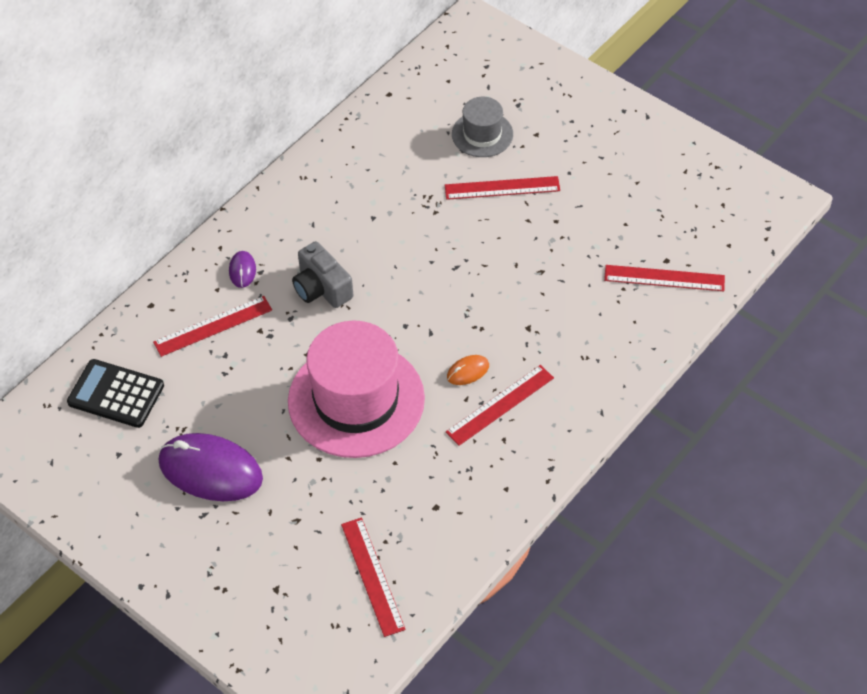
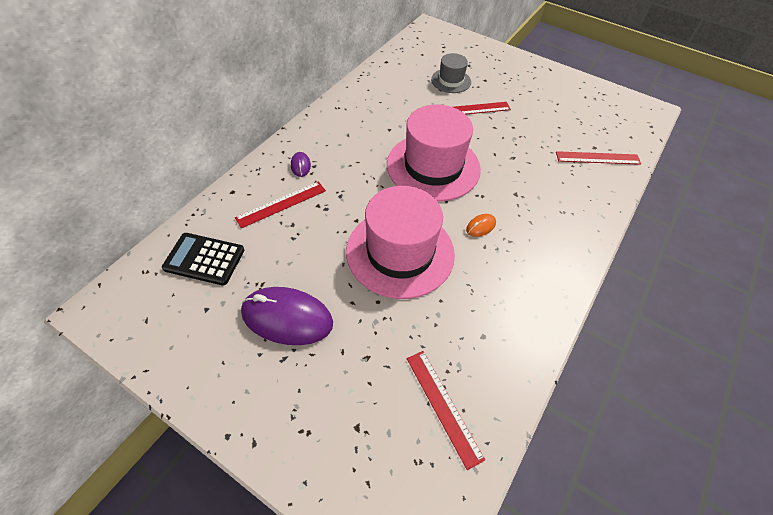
camera: 10 degrees left, 0 degrees up
(321, 288) = (360, 174): grey camera -> none
(423, 281) = (433, 167): none -> pink hat
(500, 405) = (512, 249): red ruler -> none

